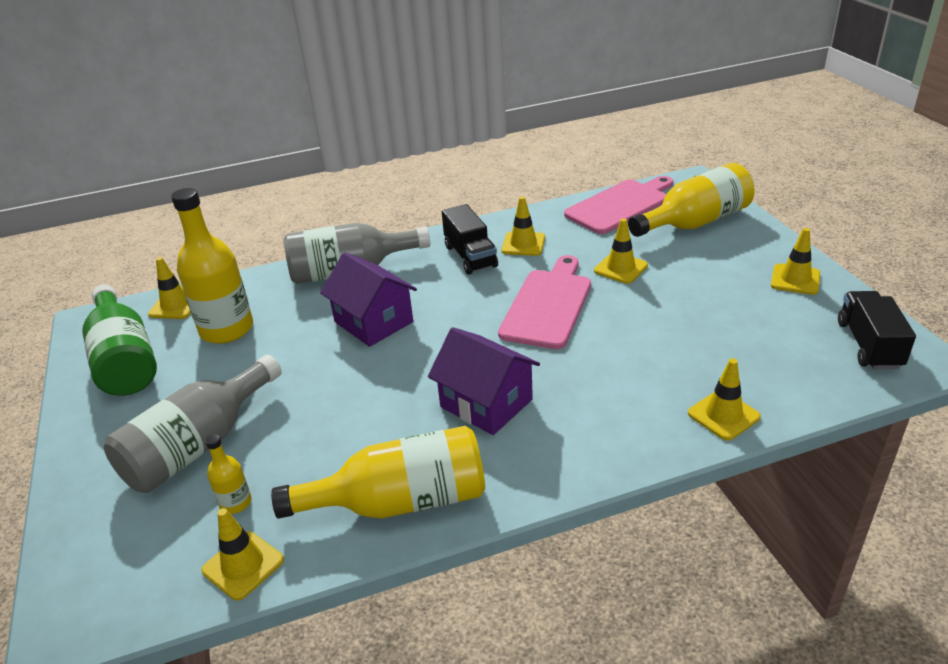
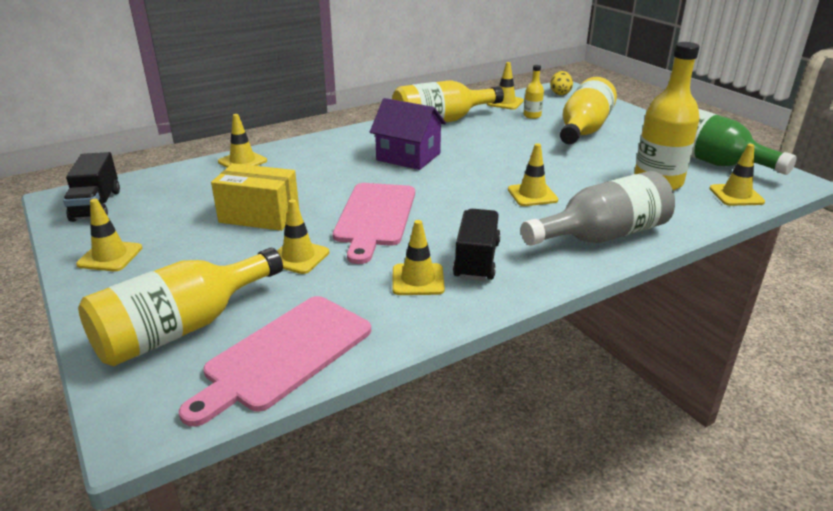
camera: 165 degrees right, 5 degrees down
(104, 595) = (560, 93): none -> yellow egg
(198, 445) = (583, 130): grey bottle -> yellow bottle
(373, 322) = (532, 195): purple house -> yellow traffic cone
(470, 256) = (477, 260): black truck -> black truck turned 45 degrees clockwise
(669, 315) = (259, 216): none -> yellow box

